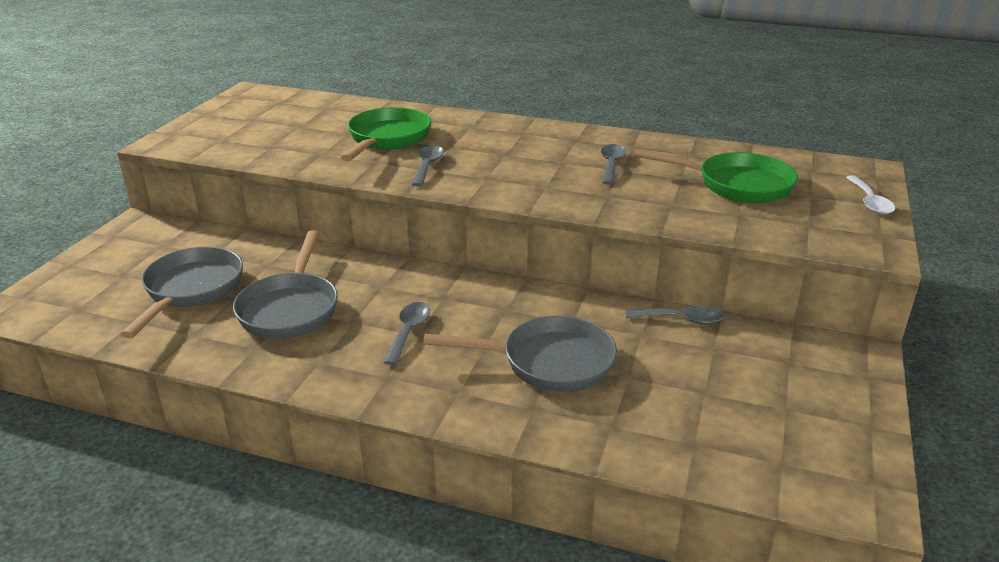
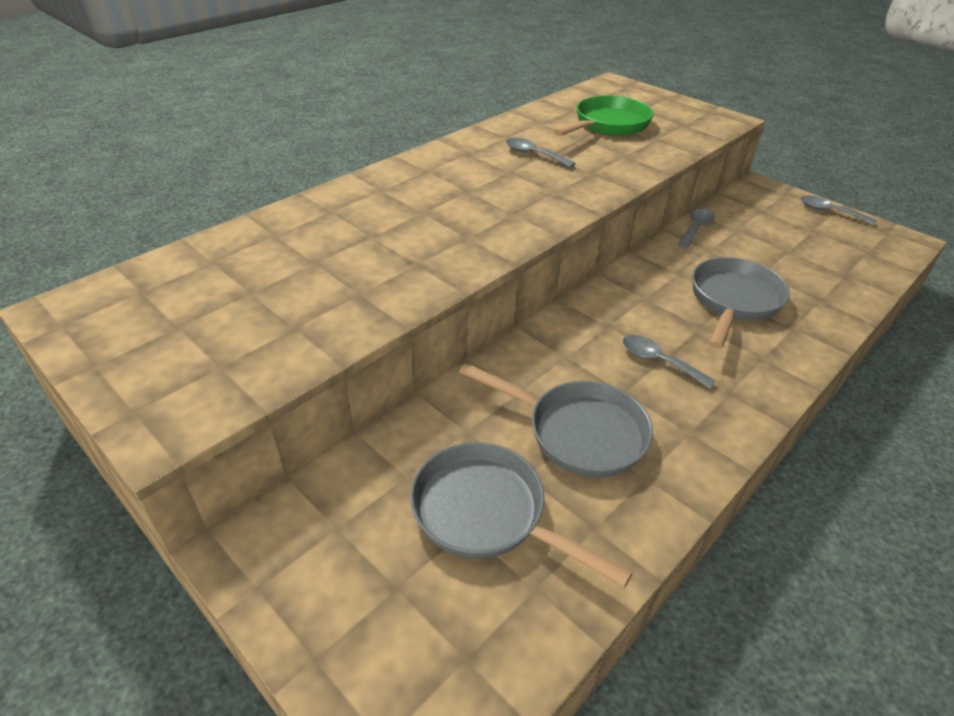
camera: 65 degrees left, 10 degrees up
(387, 139) = (362, 242): green pan -> none
(427, 166) = (459, 236): grey spoon -> grey spoon (830, 212)
(869, 202) = (662, 98): white spoon -> none

